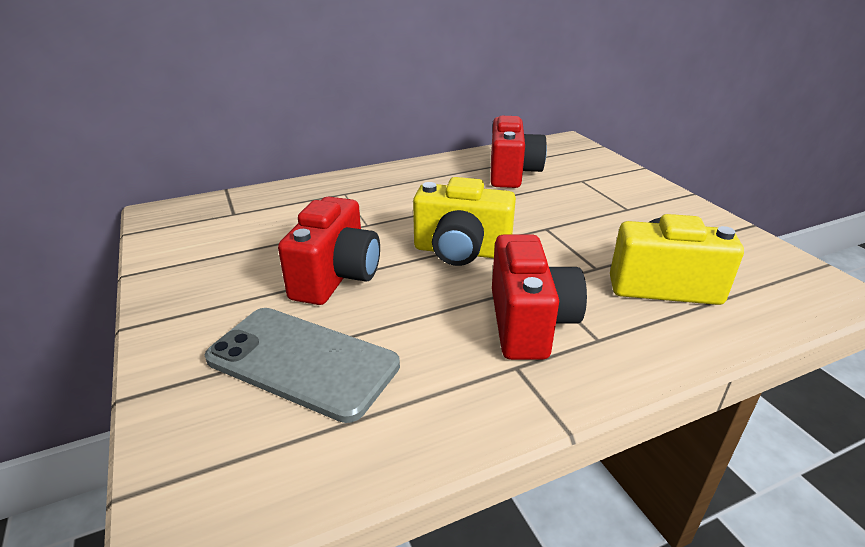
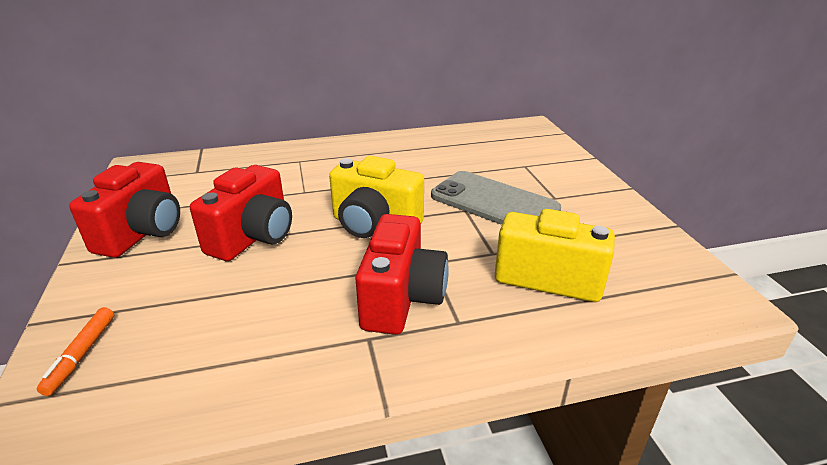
camera: 10 degrees right, 0 degrees up
(202, 426) = (81, 355): none -> orange marker
(303, 362) = (188, 310): grey phone -> grey phone (494, 202)
(512, 173) = (461, 154): red camera -> red camera (142, 233)

